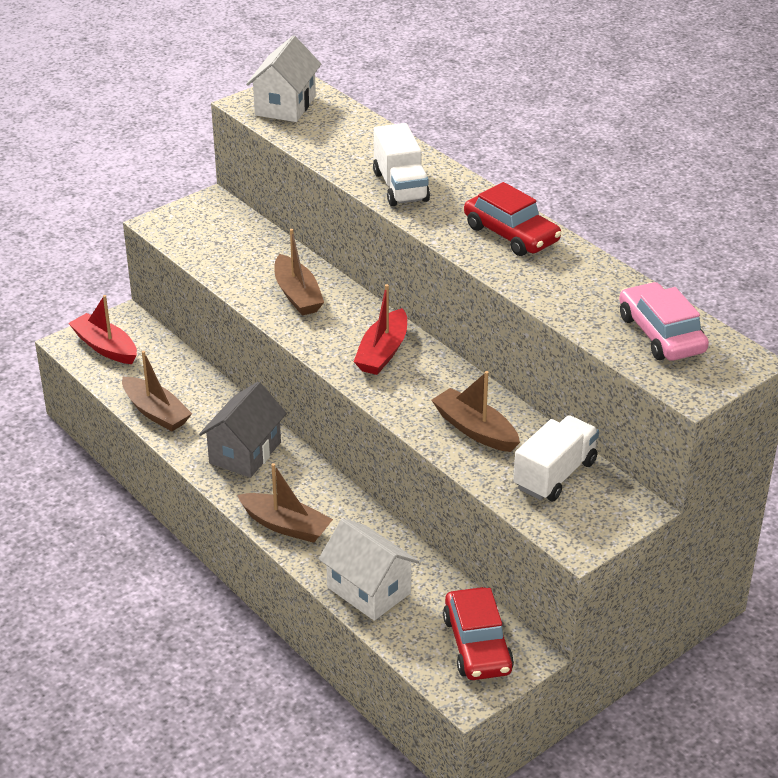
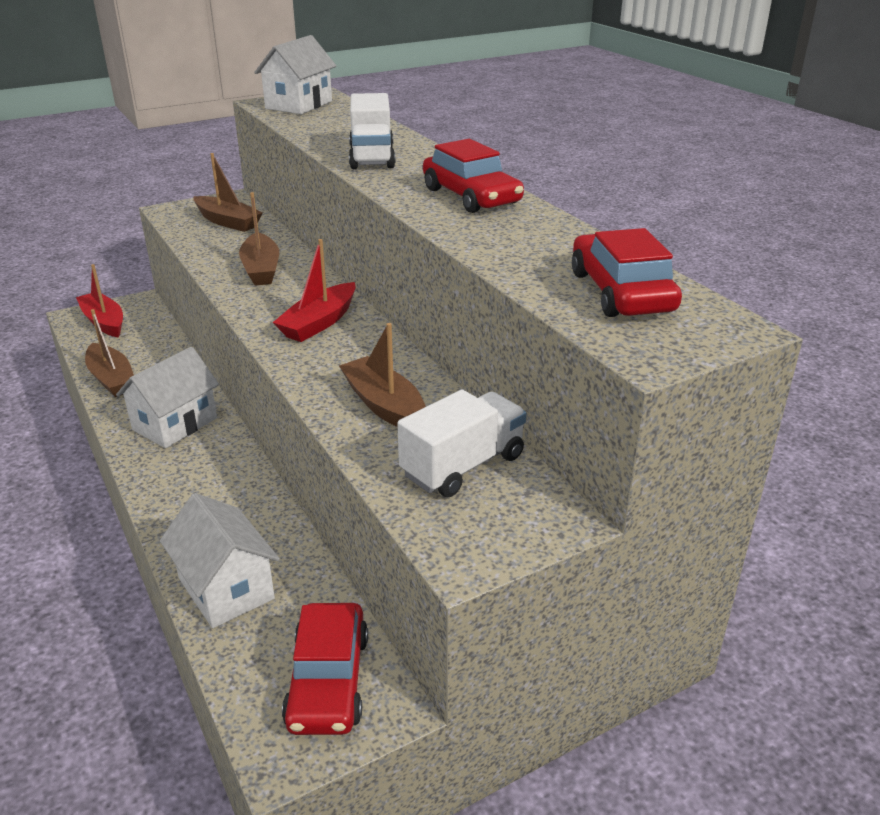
camera: 10 degrees right, 5 degrees down
(245, 453) = (175, 424): grey house -> white house
(286, 526) = (173, 502): brown boat -> brown boat (228, 222)
(661, 334) = (621, 292): pink car -> red car

